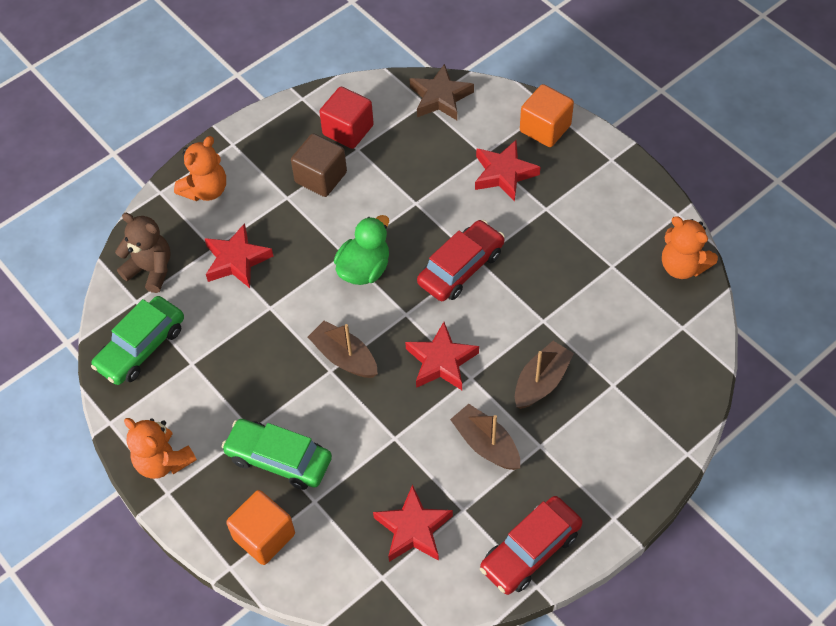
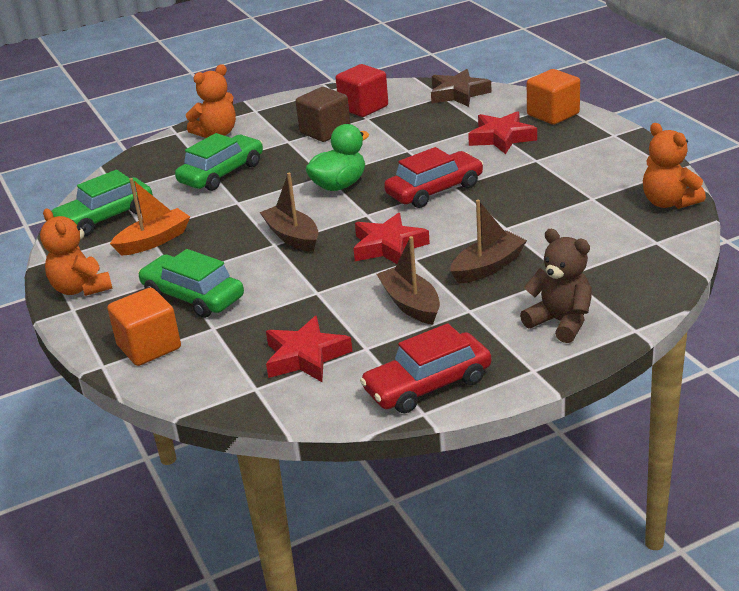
camera: 15 degrees right, 25 degrees down
(150, 270) = (141, 174): brown teddy bear -> brown teddy bear (560, 322)
(208, 379) = (154, 241): none -> orange boat
(236, 260) = (222, 173): red star -> green car

